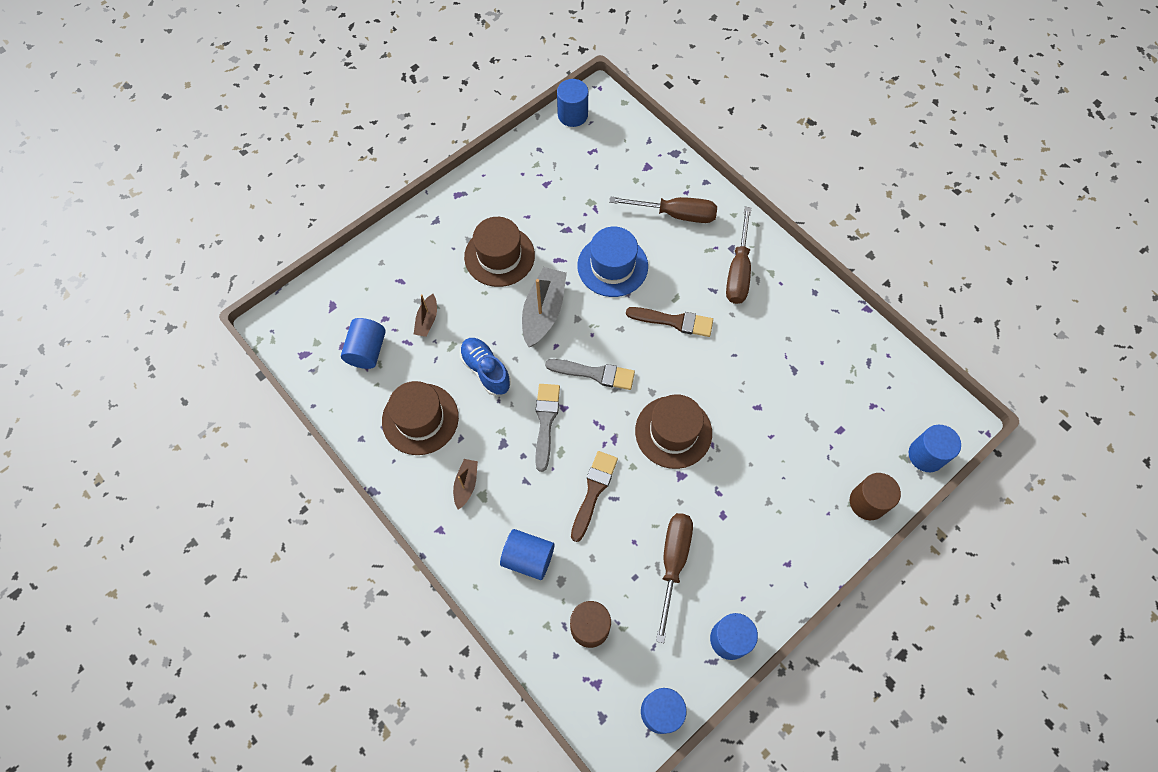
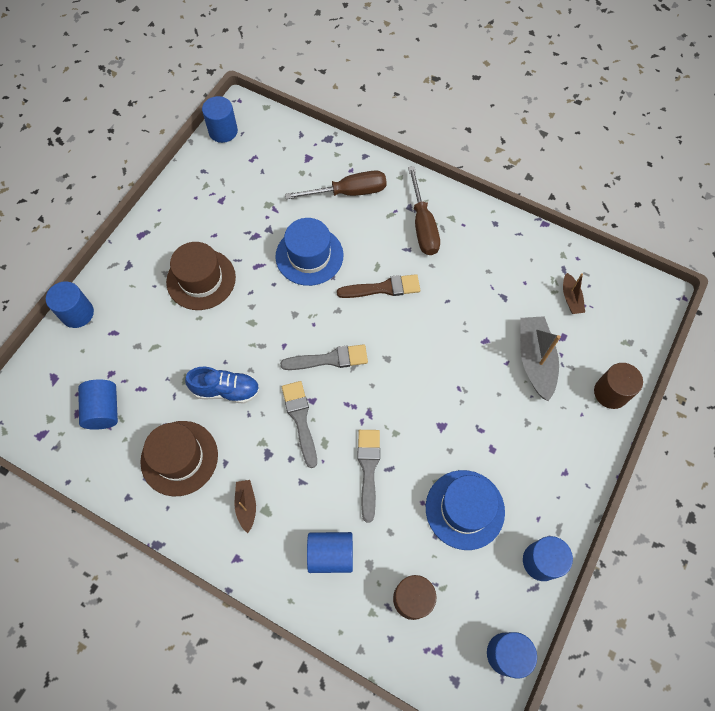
camera: 20 degrees left, 0 degrees up
(427, 320) = (153, 361): brown boat -> brown boat (571, 298)
(486, 370) = (226, 390): blue shoe -> blue shoe turned 150 degrees clockwise
(543, 312) = (261, 318): grey boat -> grey boat (535, 360)
(593, 491) = (368, 469): brown brush -> grey brush
(673, 432) = (420, 388): brown hat -> none
(673, 563) = (465, 509): brown screwdriver -> blue hat
(926, 455) = (642, 334): blue cylinder -> blue cylinder (77, 313)

